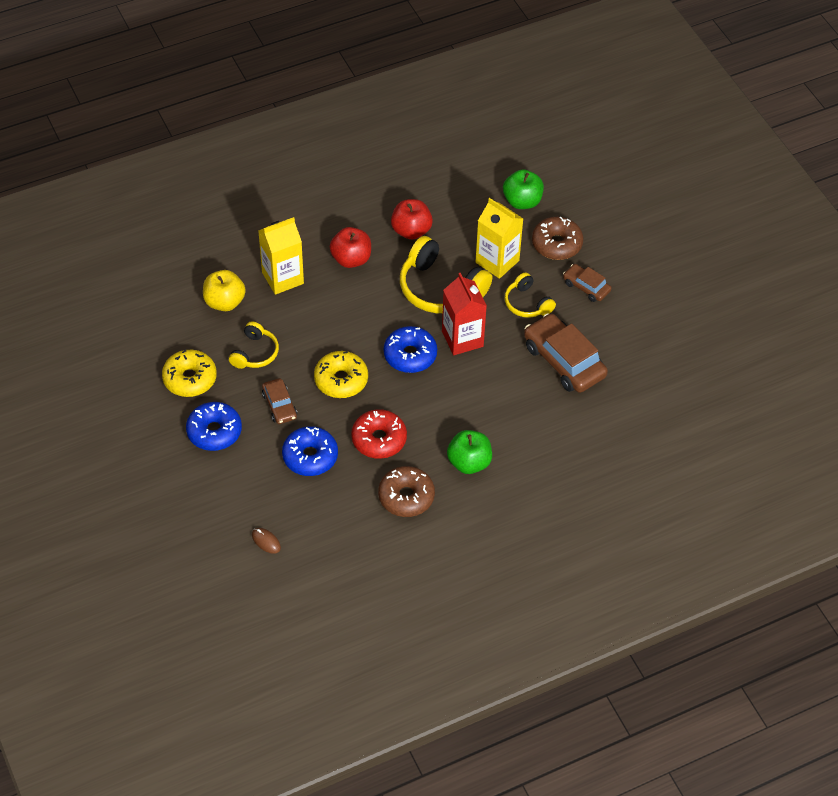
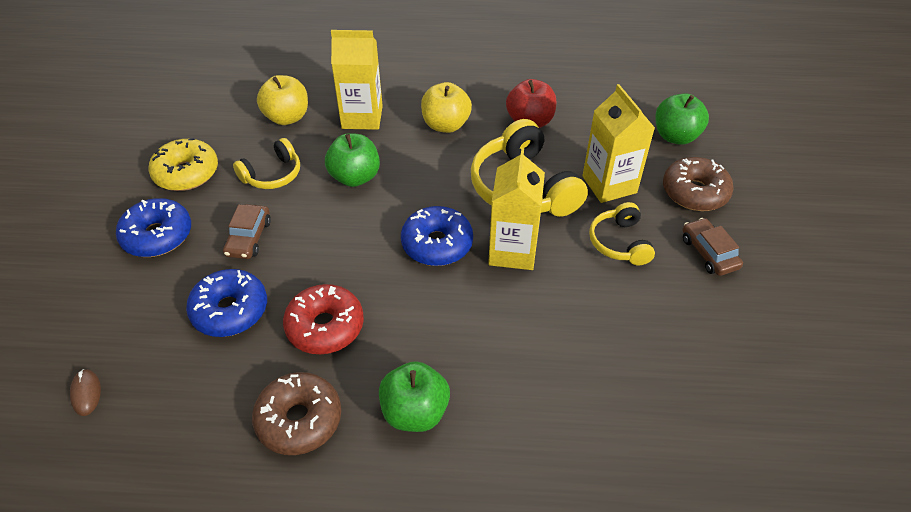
camera: 30 degrees right, 5 degrees down
(317, 330) = (355, 177): none -> green apple
(341, 380) = (337, 239): yellow donut -> none
(351, 259) = (446, 125): red apple -> yellow apple
(462, 339) = (512, 251): red carton -> yellow carton
(564, 361) = (630, 331): brown car -> none

